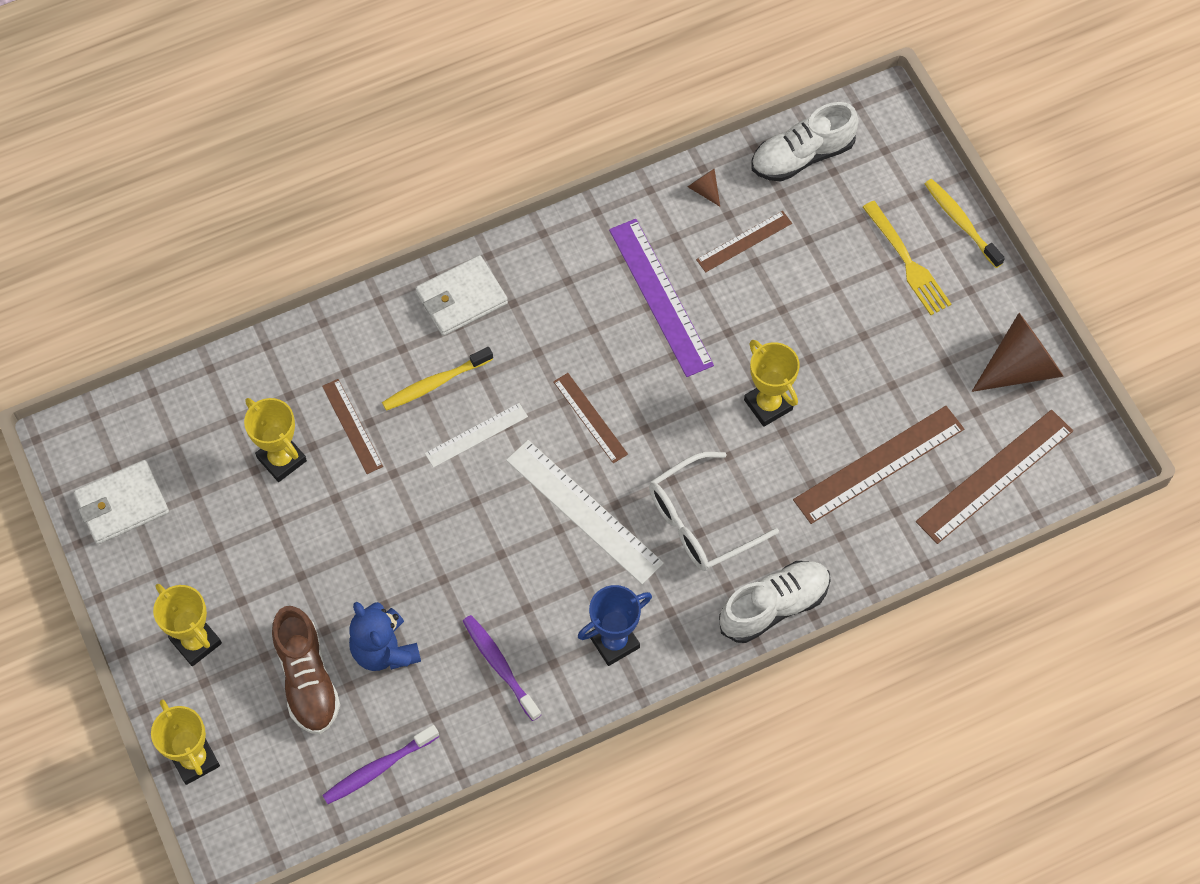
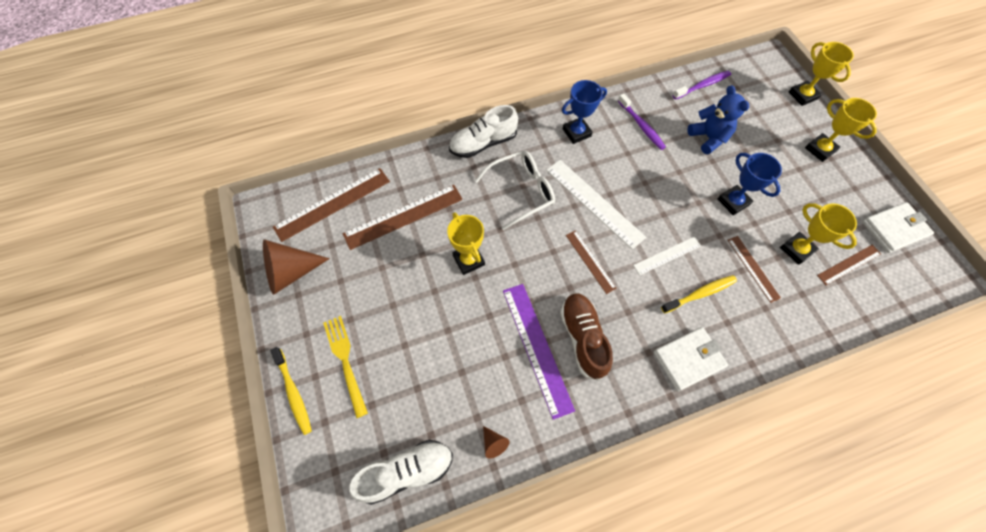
camera: 175 degrees left, 0 degrees up
(307, 679) = (750, 127): brown shoe -> brown shoe (583, 338)
(363, 530) = (733, 202): none -> blue trophy
(744, 241) = (468, 390): brown ruler -> brown ruler (849, 264)

